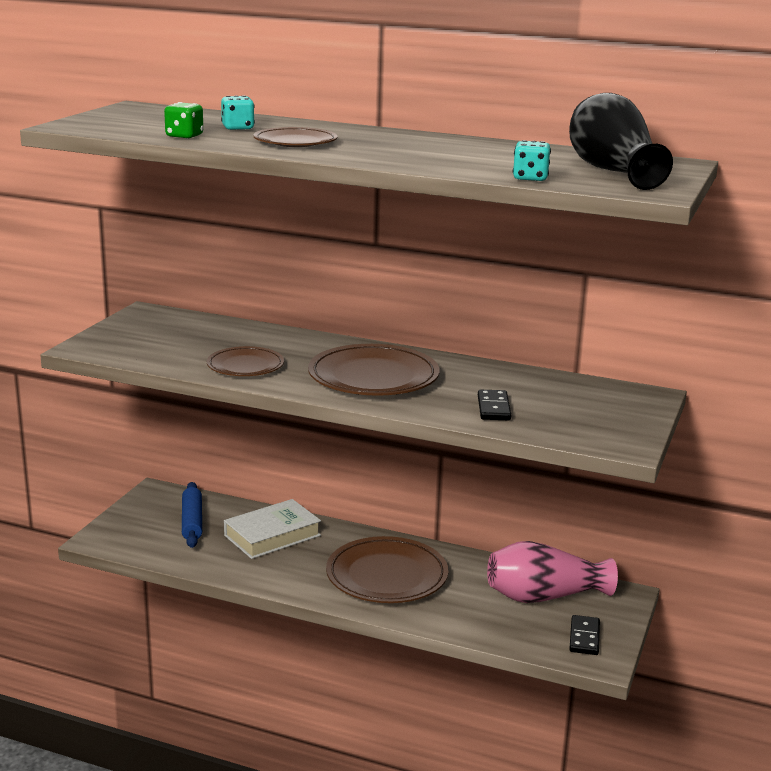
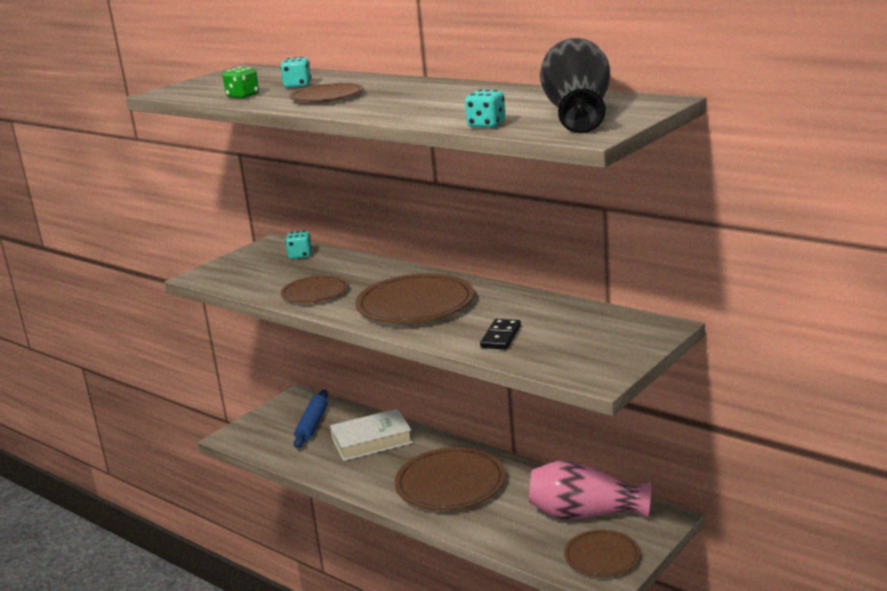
camera: 20 degrees right, 0 degrees up
(193, 325) = (300, 255): none -> turquoise dice
(584, 637) = (602, 557): black domino -> brown plate

